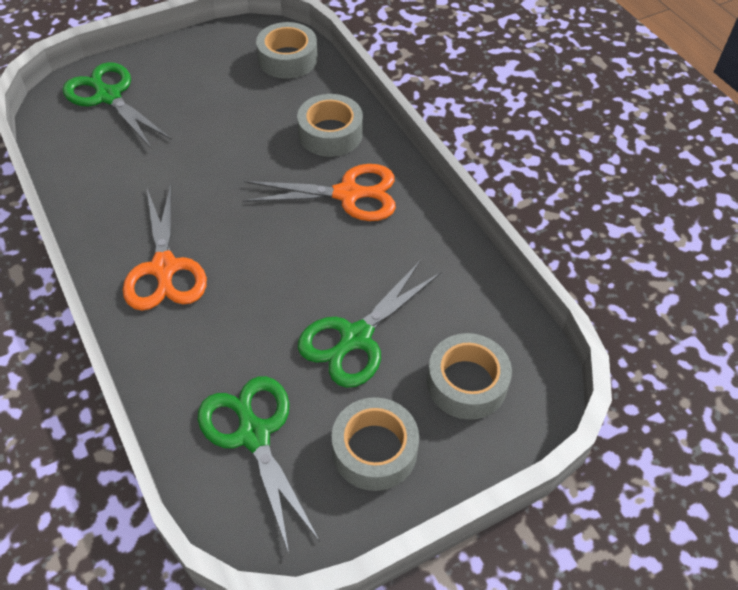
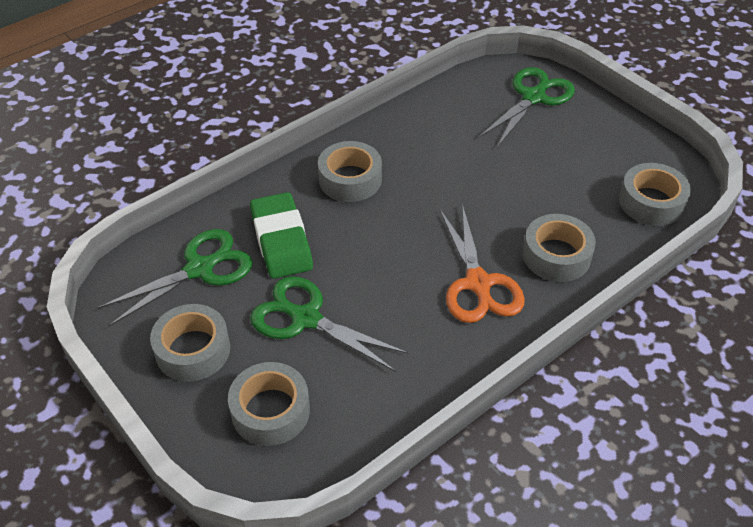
camera: 80 degrees right, 5 degrees down
(164, 269) = (350, 179): orange scissors -> grey tape
(236, 346) = (281, 240): none -> green eraser

